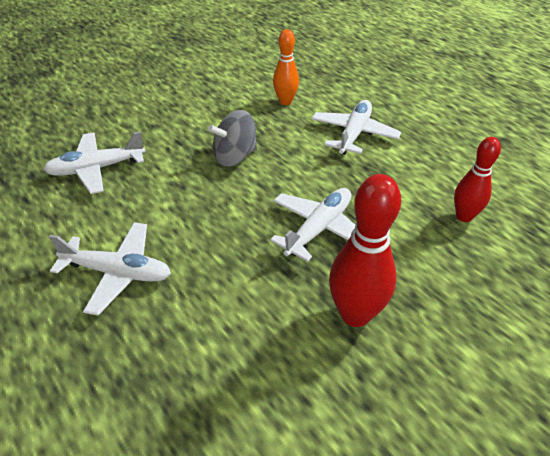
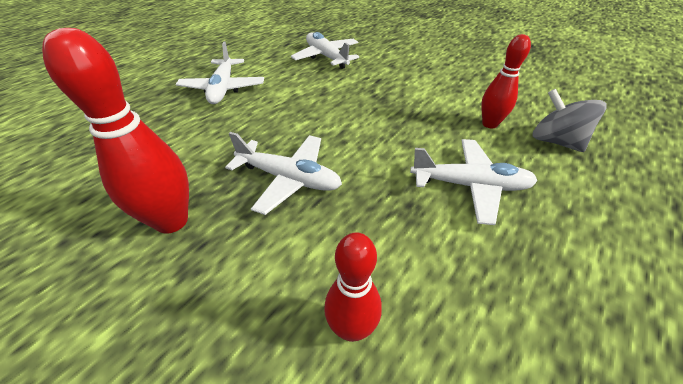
camera: 75 degrees right, 0 degrees up
(235, 156) = (374, 110): grey spinning top -> grey spinning top (555, 141)
(285, 101) = (489, 124): orange bowling pin -> red bowling pin

